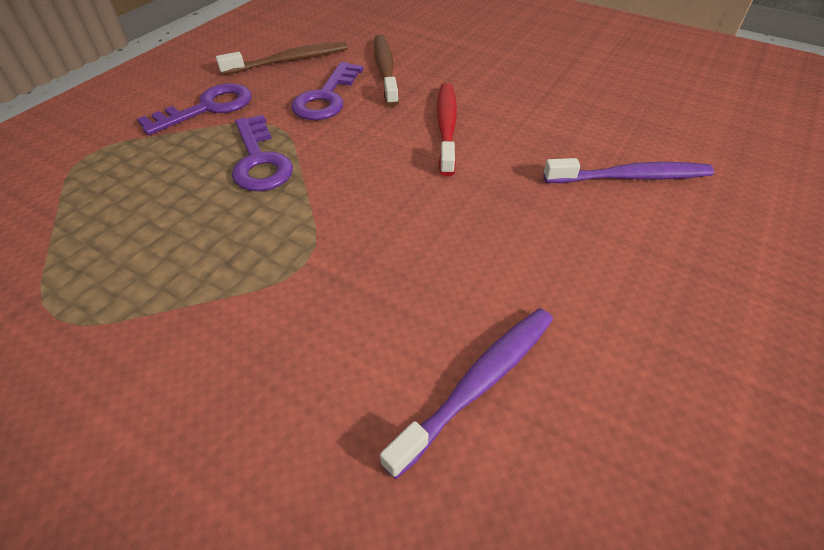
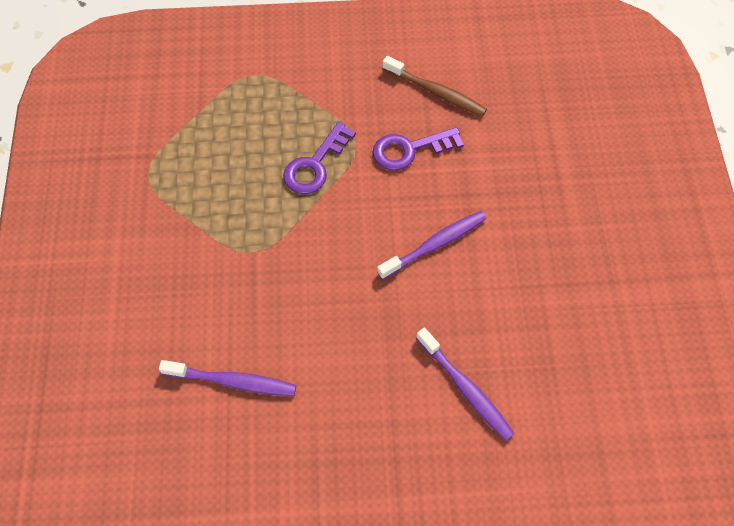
camera: 55 degrees right, 15 degrees up
(208, 108) = (342, 93): purple key -> none
(385, 70) = (477, 160): brown toothbrush -> none
(446, 127) = (434, 244): red toothbrush -> purple toothbrush

